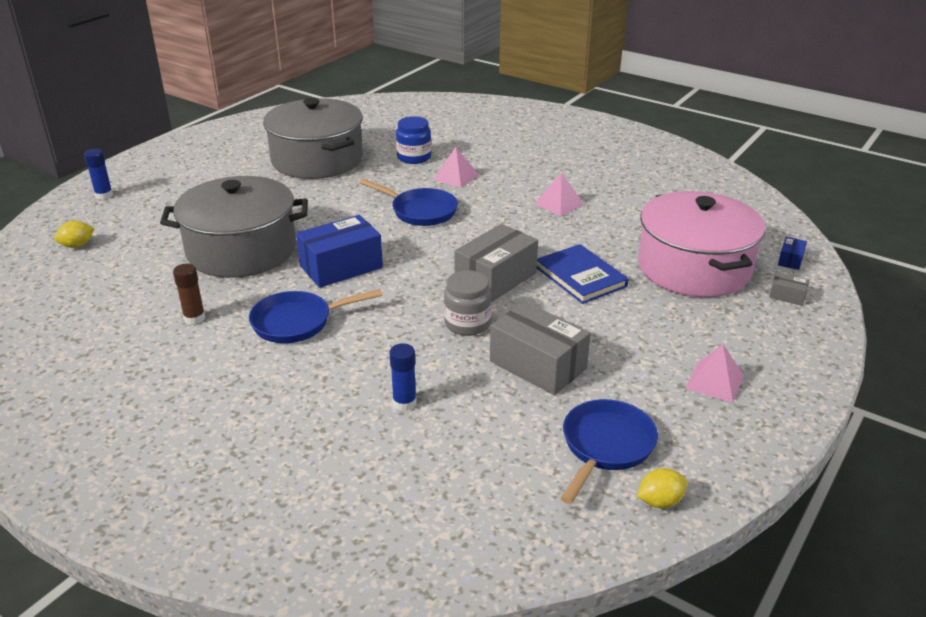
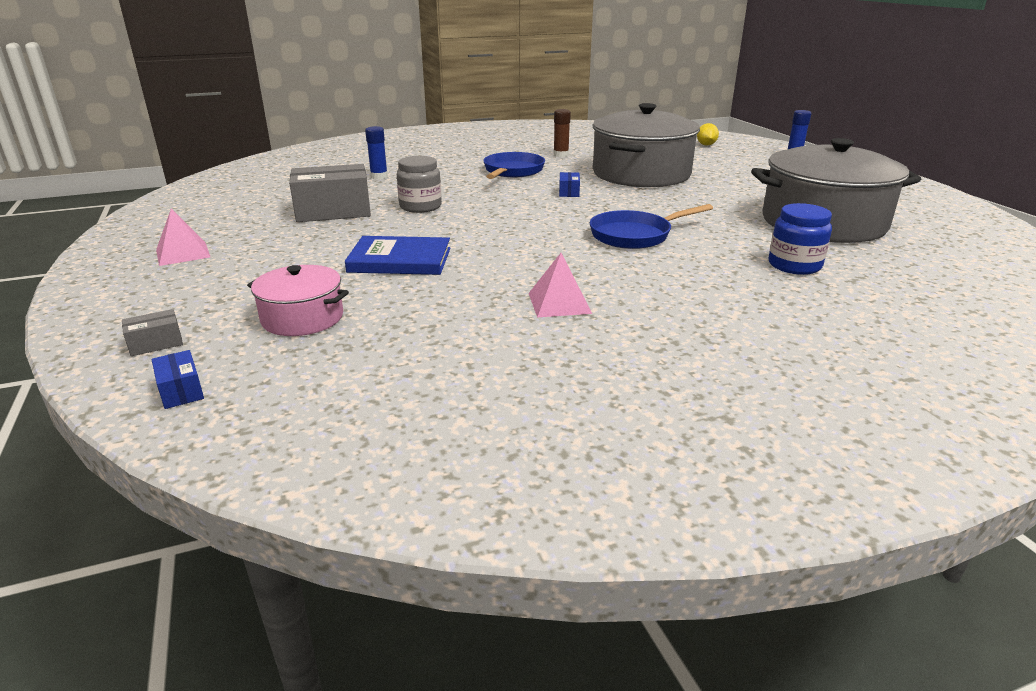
camera: 125 degrees right, 5 degrees down
(341, 267) = (569, 192): blue box -> blue box, size x0.44
(456, 177) = (707, 271): pink pyramid -> none
(496, 279) = (461, 230): grey box -> none
(605, 447) = (231, 205): blue pan -> none
(660, 501) = (171, 203): yellow lemon -> none
(694, 268) = (302, 318): pink pot -> pink pot, size x0.50

